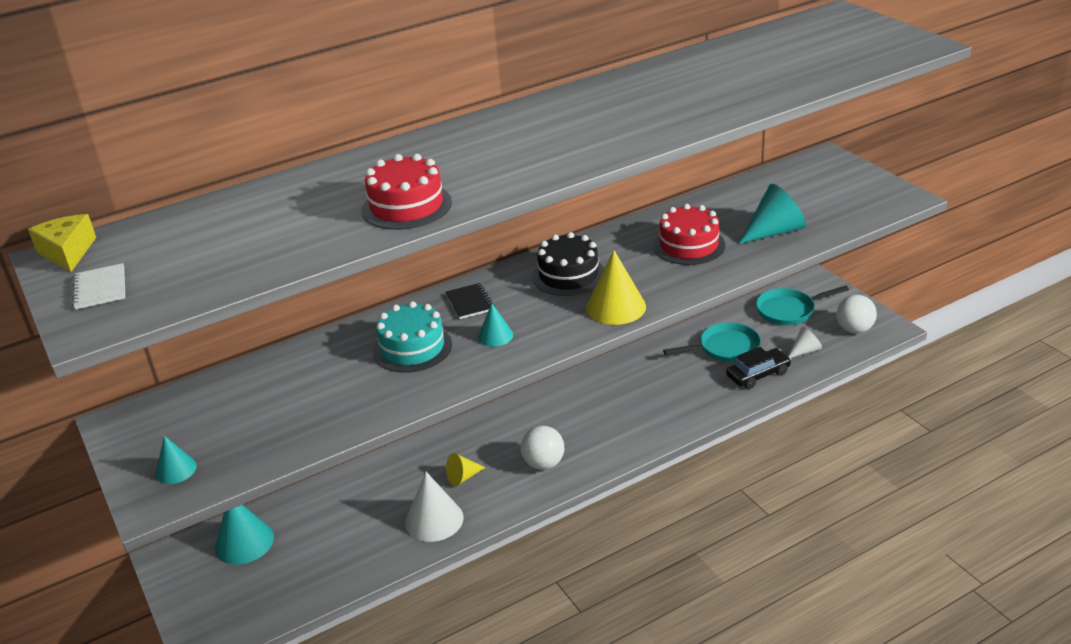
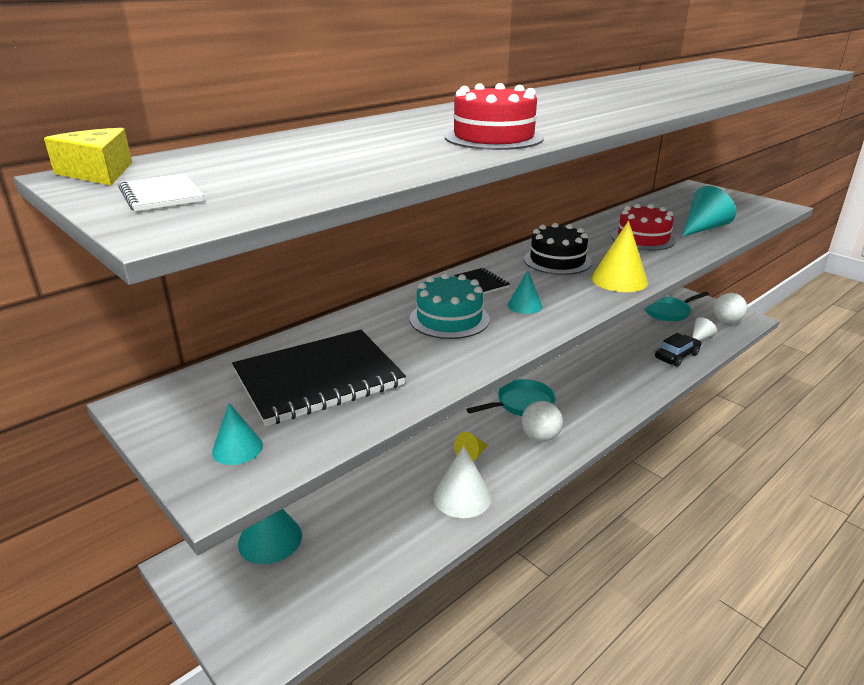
camera: 15 degrees left, 5 degrees down
(264, 408) = (318, 379): none -> black notebook
(725, 348) = (638, 339): turquoise pan -> turquoise pan (521, 404)

